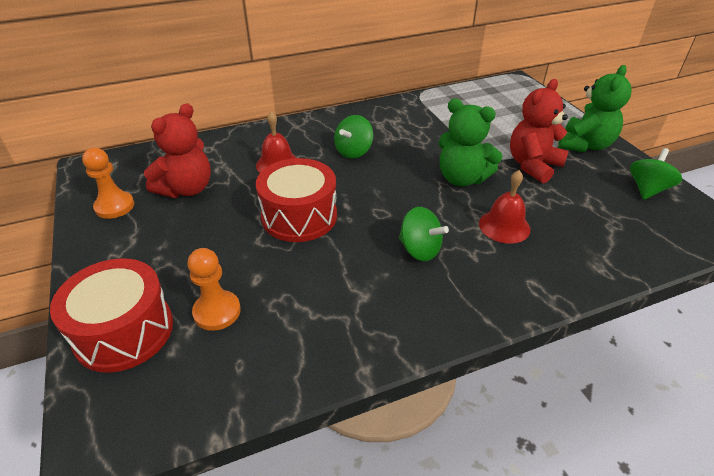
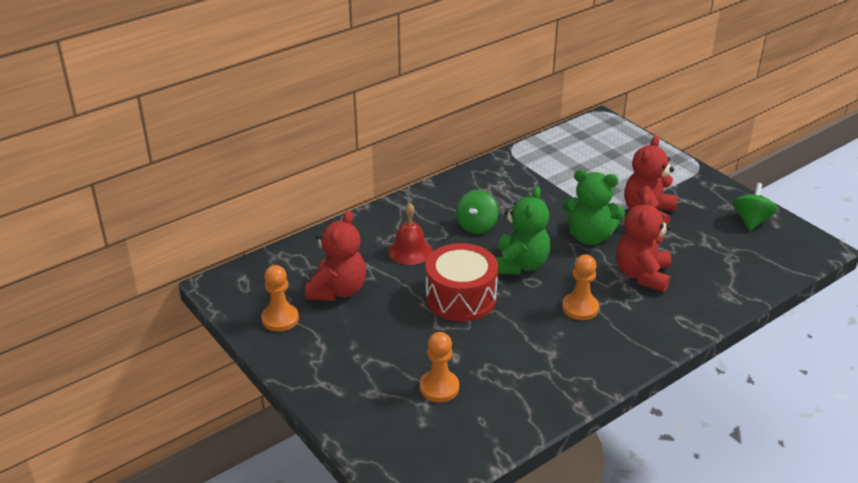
camera: 15 degrees left, 5 degrees down
(124, 331) = (372, 416): red drum -> none
(420, 250) = (580, 308): green spinning top -> orange pawn
(504, 226) = (642, 275): red bell -> red teddy bear
(585, 145) = (688, 185): green teddy bear -> green teddy bear (520, 265)

